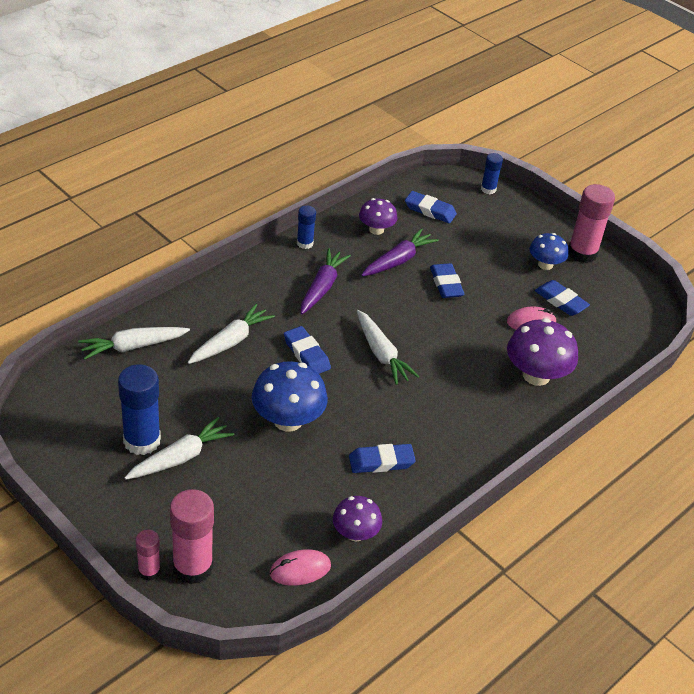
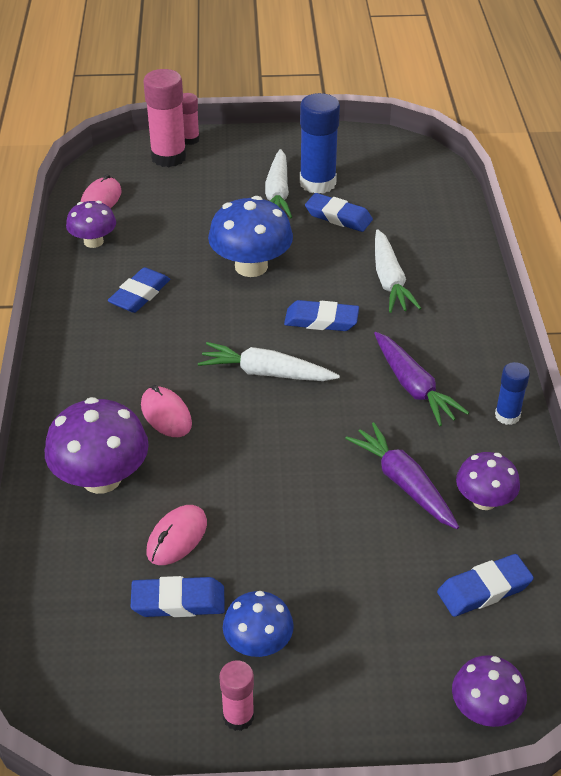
camera: 135 degrees right, 0 degrees up
(133, 346) = (440, 222): white carrot -> none
(398, 260) = (403, 483): purple carrot -> purple carrot turned 150 degrees clockwise
(446, 284) = (320, 501): blue eraser -> blue eraser (338, 217)
(464, 377) = (166, 415): none -> pink mouse
(488, 189) = (485, 710): blue glue stick -> purple mushroom
(582, 253) = (238, 716): pink glue stick -> pink glue stick, size x0.55

